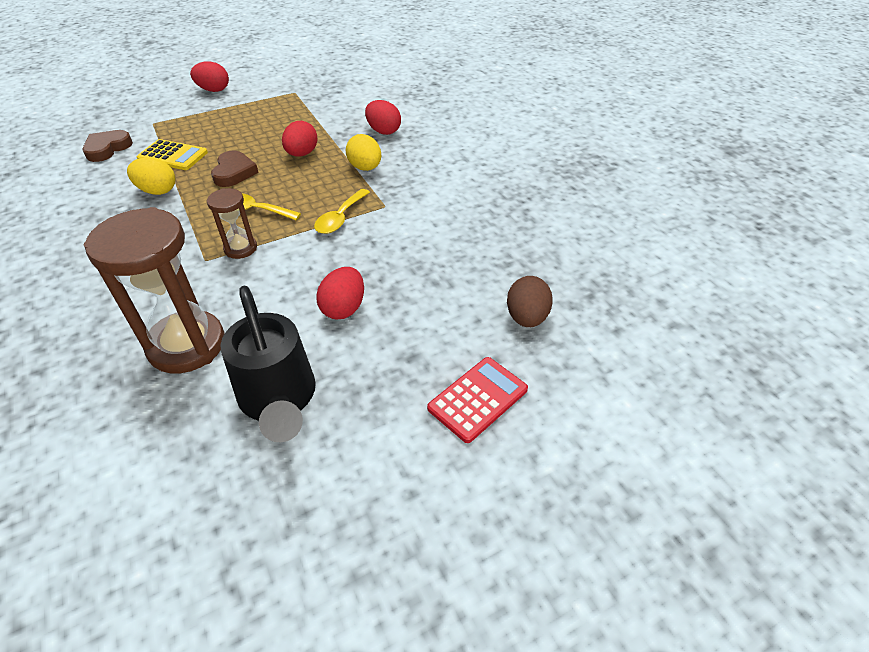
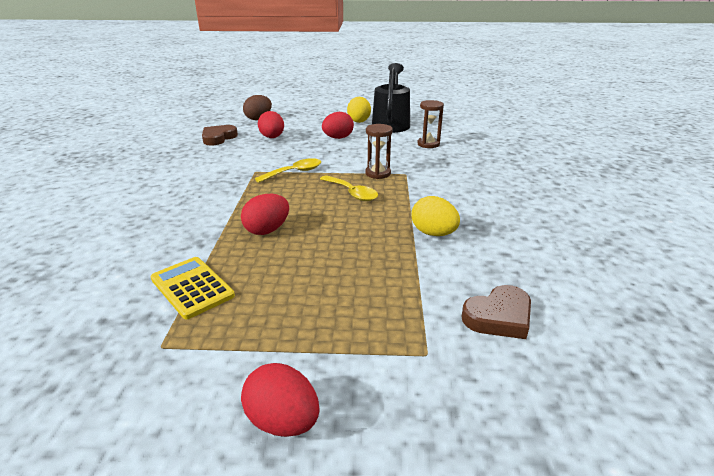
camera: 150 degrees left, 15 degrees down
(173, 156) = (408, 273): yellow calculator -> yellow calculator (192, 287)
(187, 345) = (428, 144): brown hourglass -> brown hourglass, size x0.51
(234, 172) = (349, 230): brown heart -> brown heart (218, 138)
(365, 168) = (230, 200): yellow egg -> yellow egg (359, 121)
(383, 131) = (158, 230): red egg -> red egg (272, 137)
(478, 399) = (312, 109): red calculator -> none

